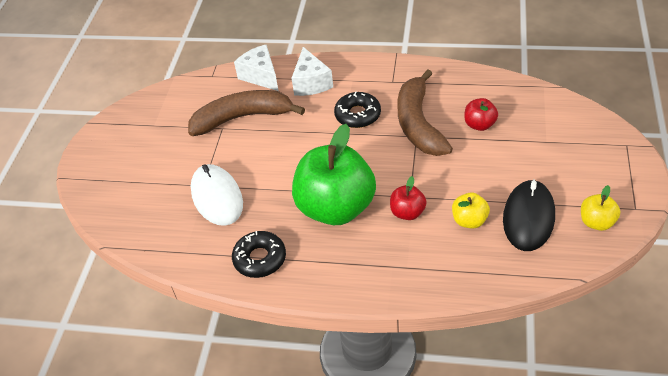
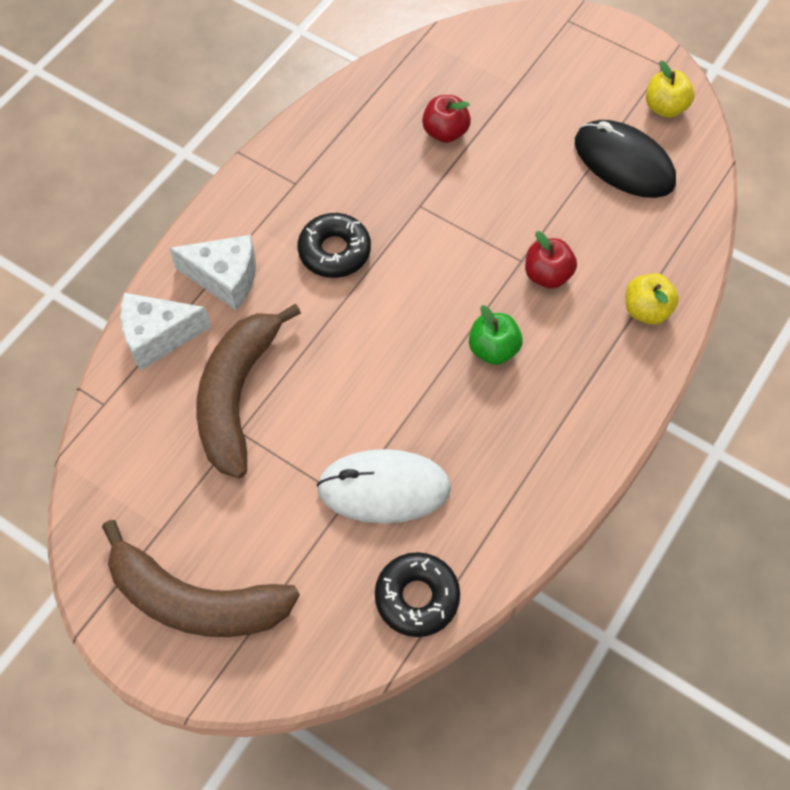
camera: 70 degrees left, 15 degrees up
(260, 259) = (532, 474): black donut -> black donut (417, 597)
(336, 208) = (493, 349): green apple -> green apple, size x0.44
(418, 124) = (400, 193): brown banana -> brown banana (195, 600)
(469, 220) = (596, 219): yellow apple -> yellow apple (646, 310)

